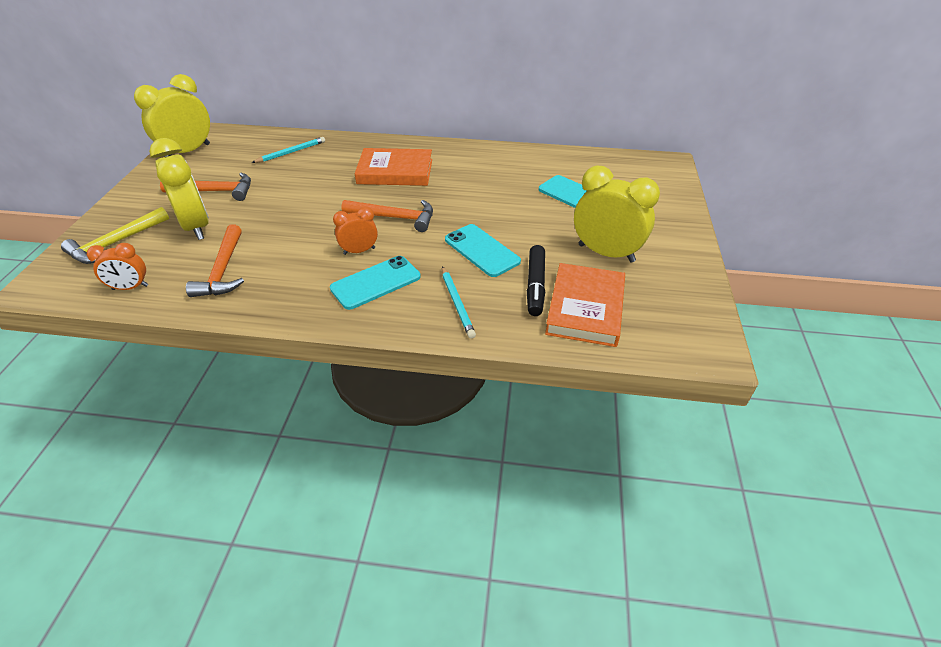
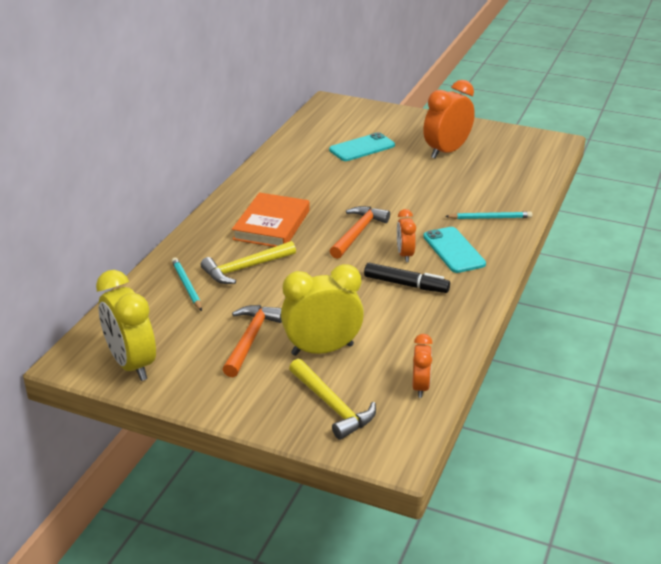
camera: 75 degrees left, 10 degrees down
(223, 270) = (409, 330): orange hammer -> none
(320, 171) = (245, 268): none -> yellow hammer
(482, 250) = (425, 199): turquoise phone -> none
(535, 286) = (477, 184): black marker -> black marker (406, 285)
(585, 308) = (508, 171): orange book -> none
(606, 253) = (446, 151): yellow clock -> orange clock

